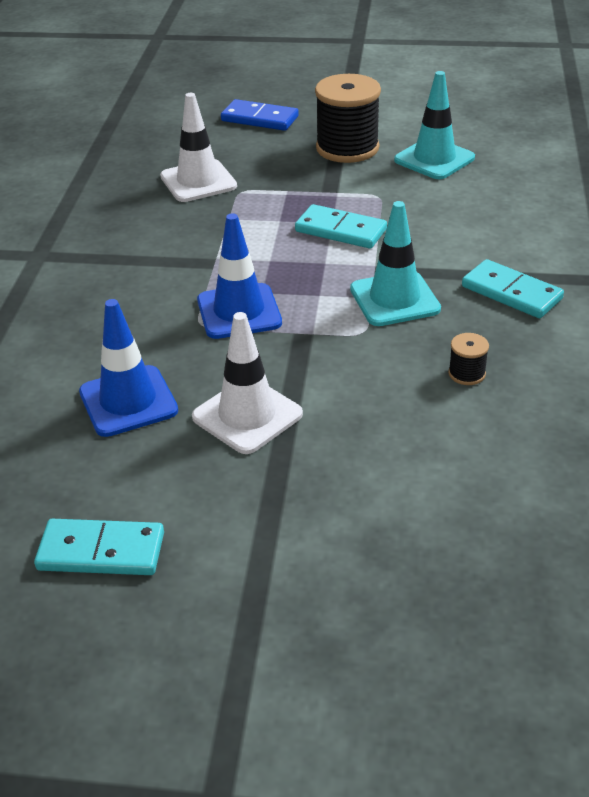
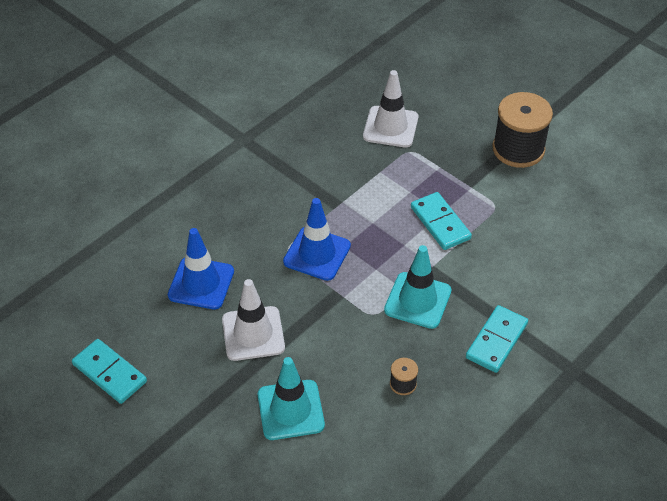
camera: 35 degrees right, 10 degrees up
(260, 119) = (485, 87): blue domino -> none
(434, 159) = (569, 193): turquoise traffic cone -> turquoise traffic cone (290, 410)
(511, 293) = (496, 340): turquoise domino -> turquoise domino turned 45 degrees clockwise

